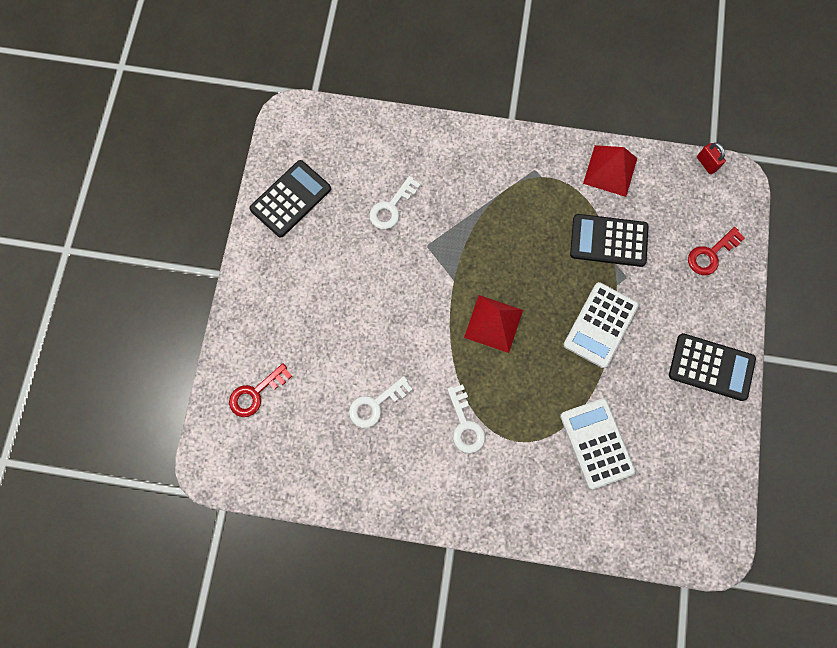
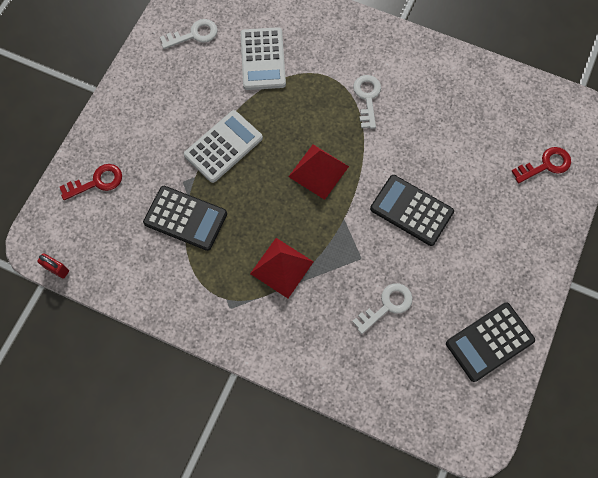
camera: 165 degrees left, 5 degrees down
(375, 404) = (440, 131): white key -> white key (194, 35)
(610, 170) = (155, 287): red pyramid -> red pyramid (281, 267)
(706, 164) = (57, 269): red padlock -> red padlock turned 45 degrees counterclockwise
(711, 367) = (143, 91): black calculator -> black calculator (411, 210)

